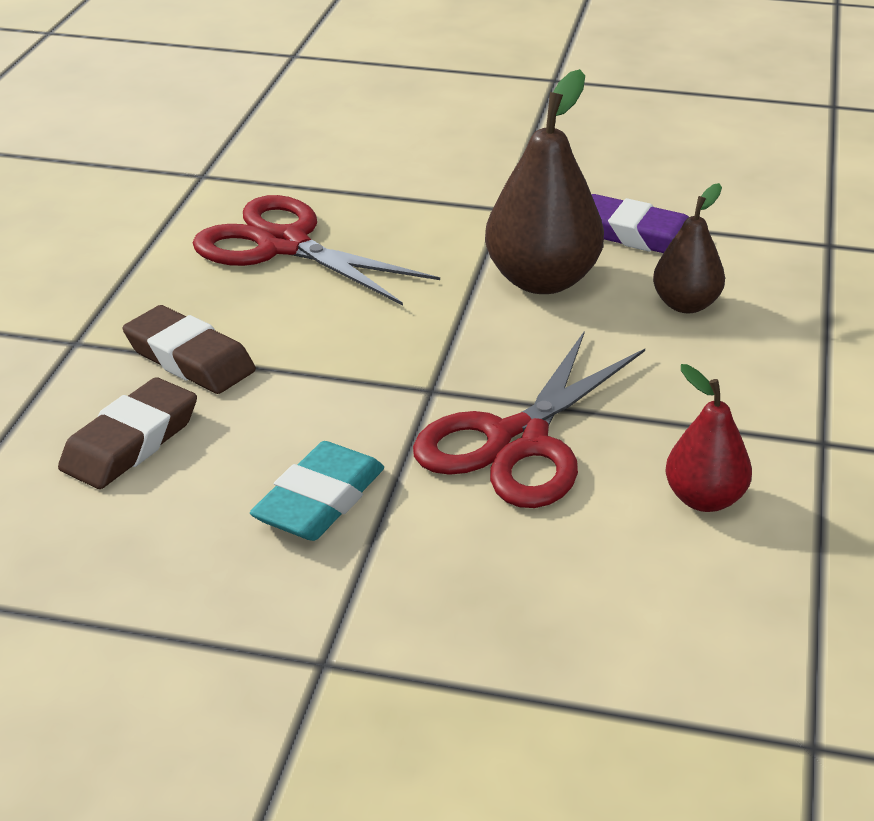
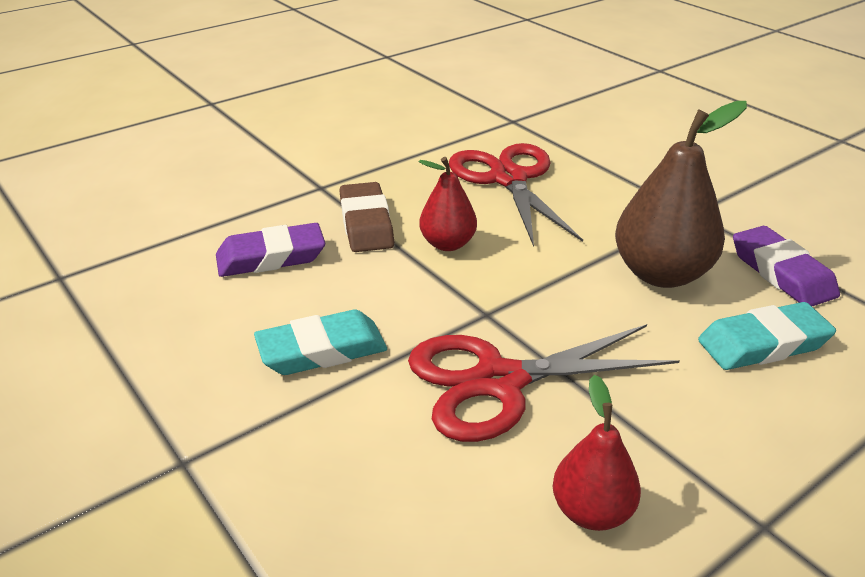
camera: 40 degrees right, 0 degrees up
(130, 442) = (271, 257): brown eraser -> purple eraser
(308, 341) = (447, 244): none -> red pear
(685, 305) = (763, 344): brown pear -> turquoise eraser

